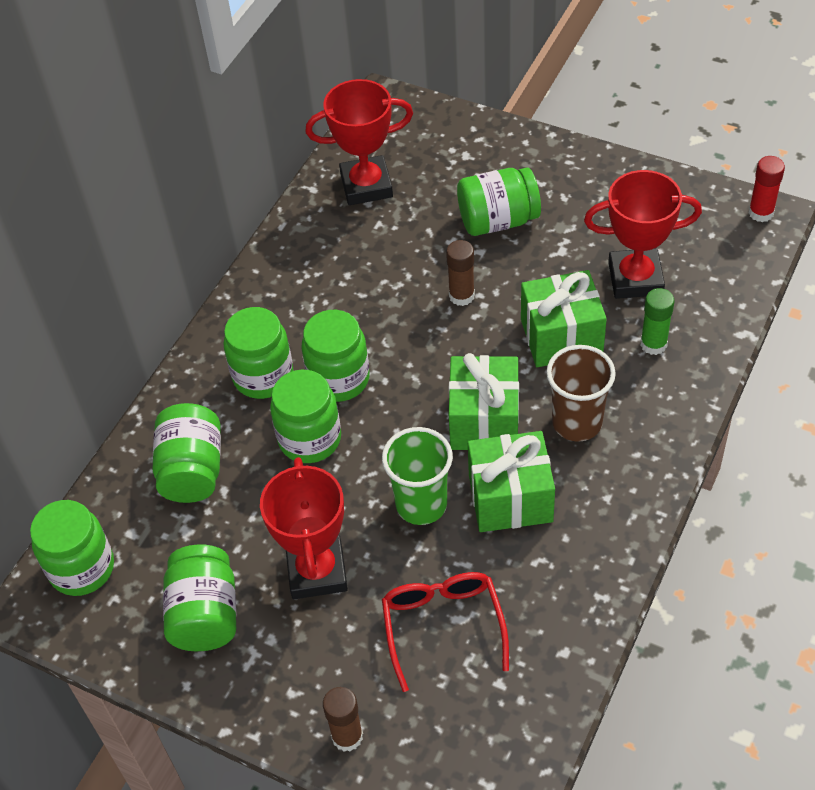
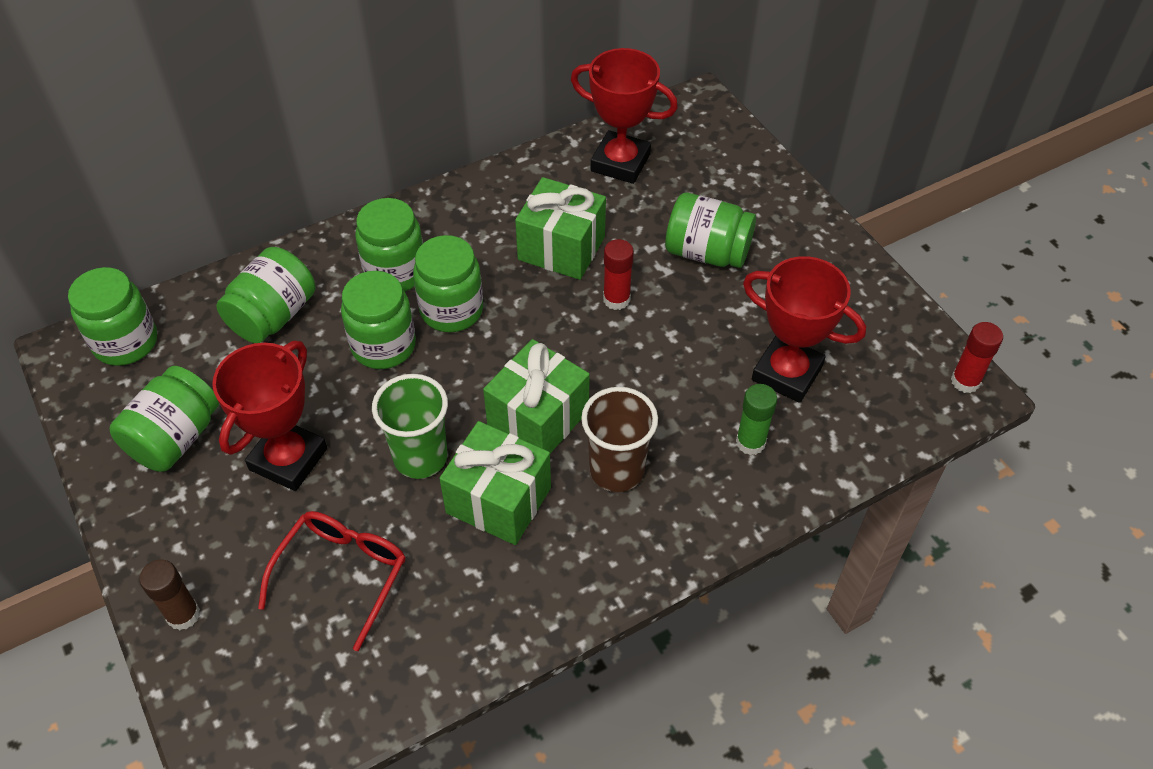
camera: 30 degrees right, 0 degrees up
(461, 296) = (616, 299): brown glue stick -> red glue stick
(561, 336) = (672, 385): green gift -> green gift (561, 248)

